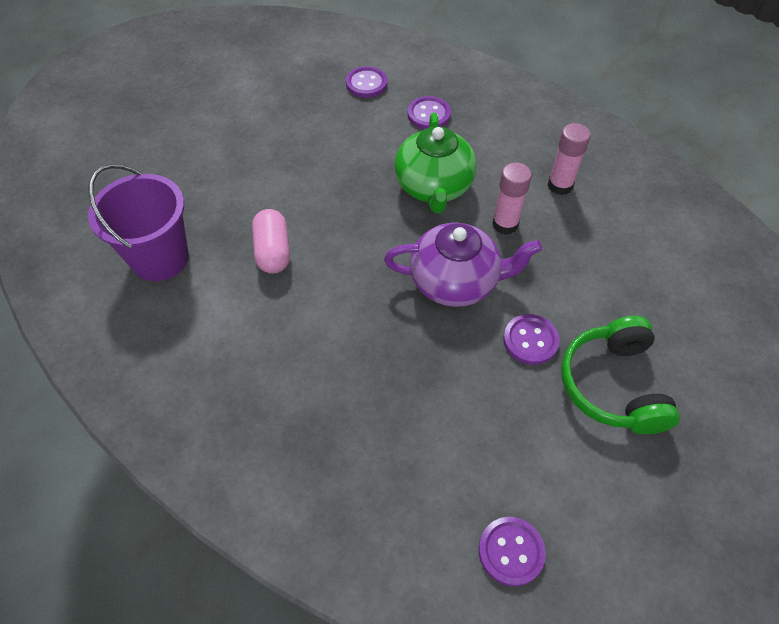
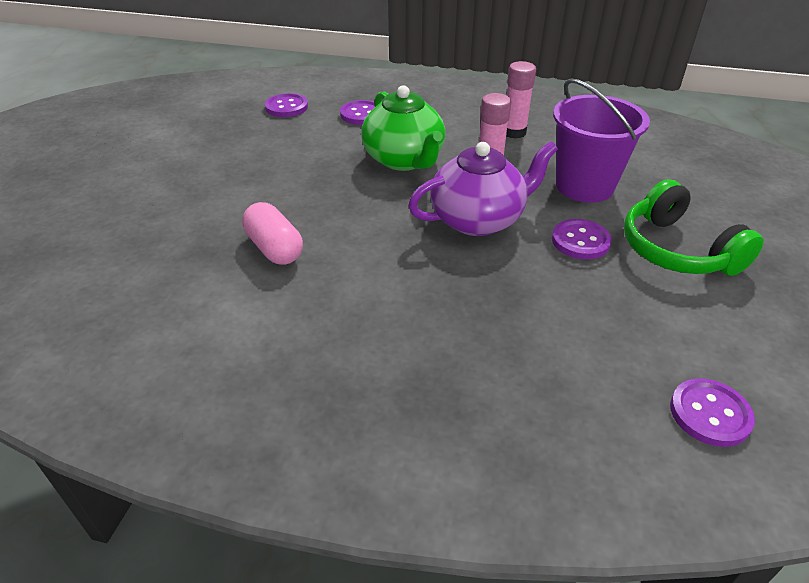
camera: 25 degrees left, 15 degrees down
(160, 258) = (142, 291): purple bucket -> purple bucket (584, 186)

